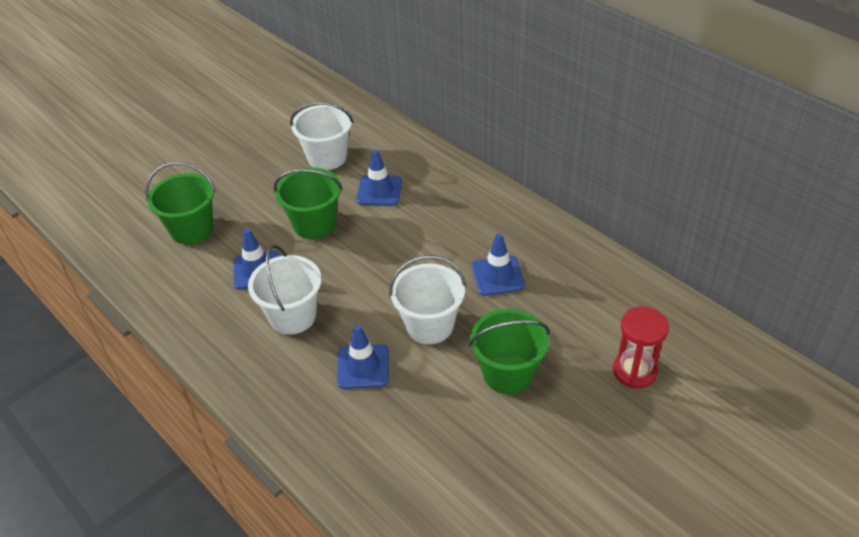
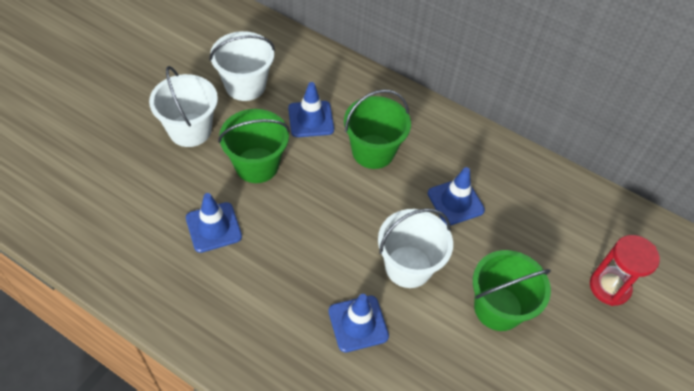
camera: 20 degrees left, 10 degrees up
(192, 229) = (127, 187): green bucket -> green bucket (373, 151)
(292, 316) = (268, 276): white bucket -> white bucket (190, 130)

